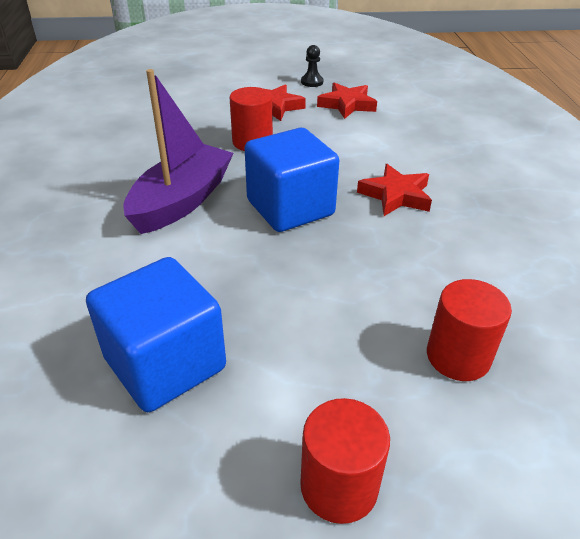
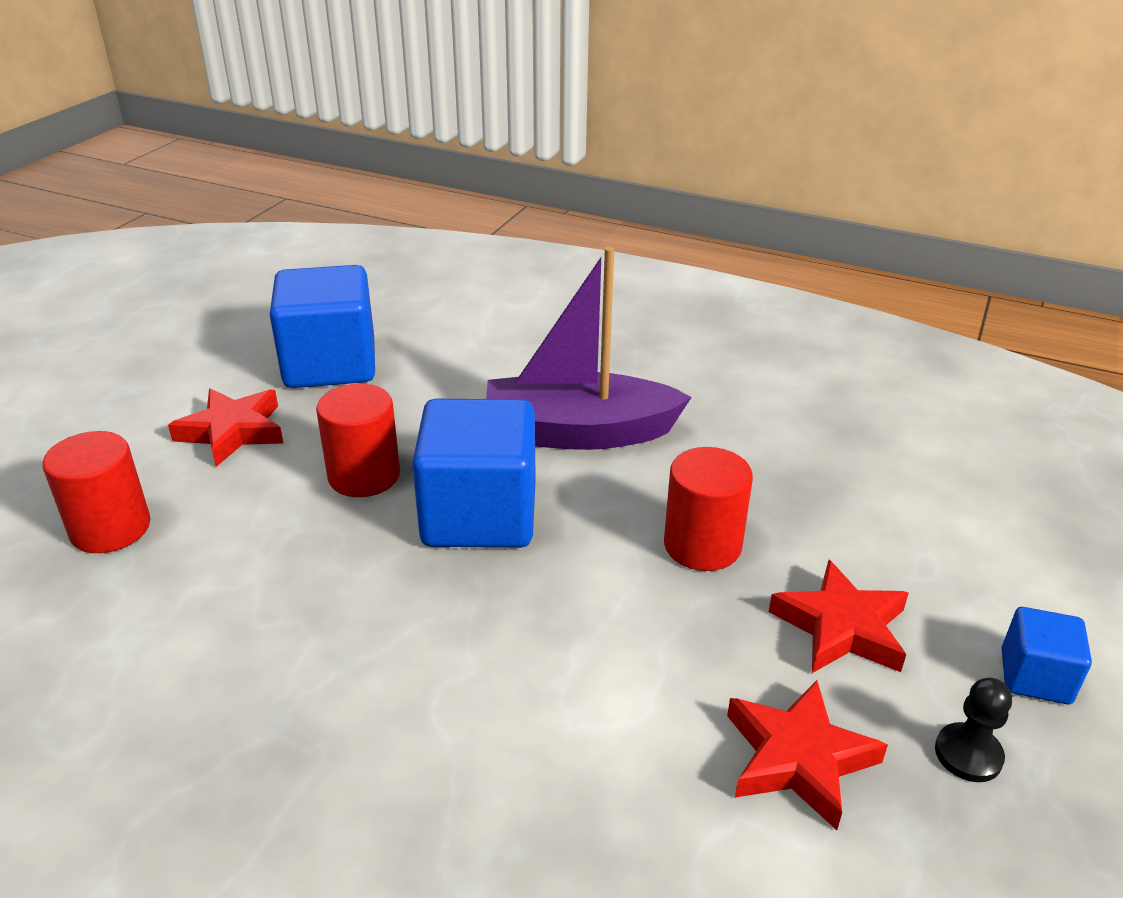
camera: 120 degrees right, 5 degrees down
(182, 201) = (579, 432): purple boat -> purple boat turned 120 degrees clockwise
(264, 76) = (1035, 677): none -> blue cube
(339, 486) = (119, 406): red cylinder -> red cylinder (364, 476)
(396, 195) = (405, 641): red star -> red star (232, 431)

